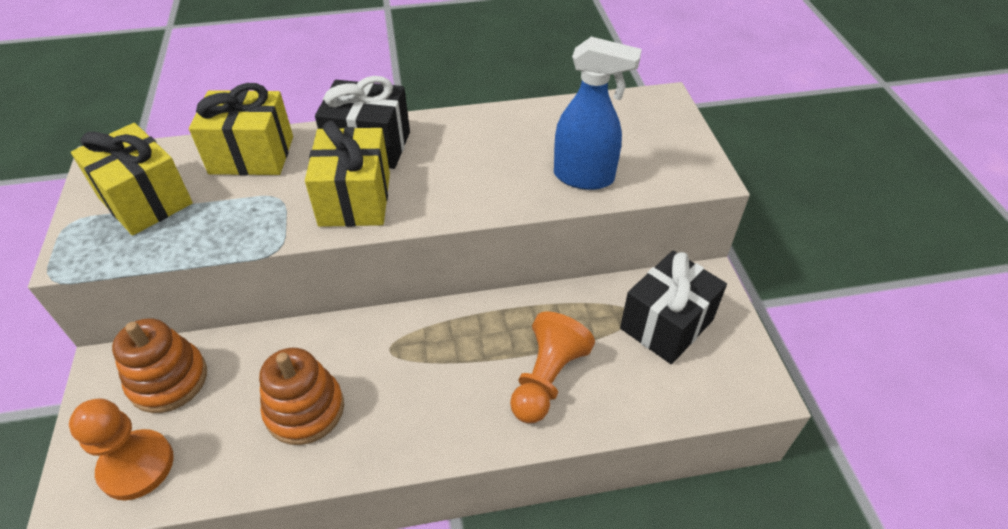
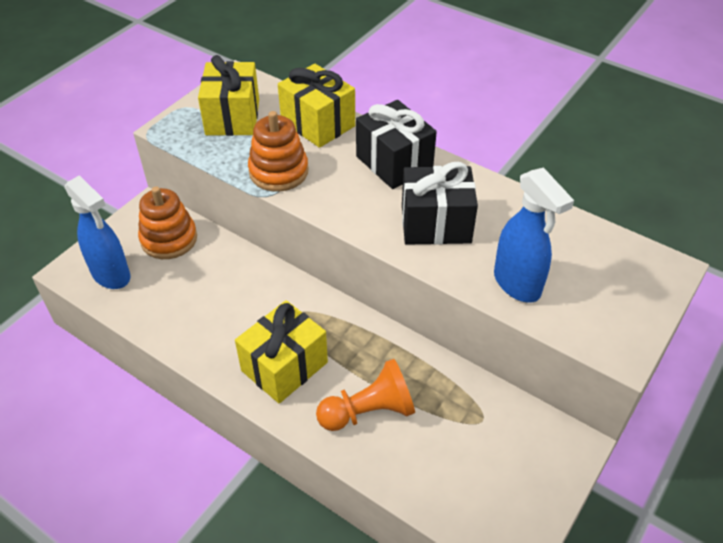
camera: 45 degrees right, 0 degrees up
(136, 466) = (111, 275): orange pawn -> blue spray bottle
(305, 409) = (215, 311): orange stacking toy -> orange stacking toy (278, 172)
(355, 199) = (344, 194): yellow gift -> yellow gift (284, 366)
(666, 324) = (498, 447): black gift -> black gift (436, 224)

